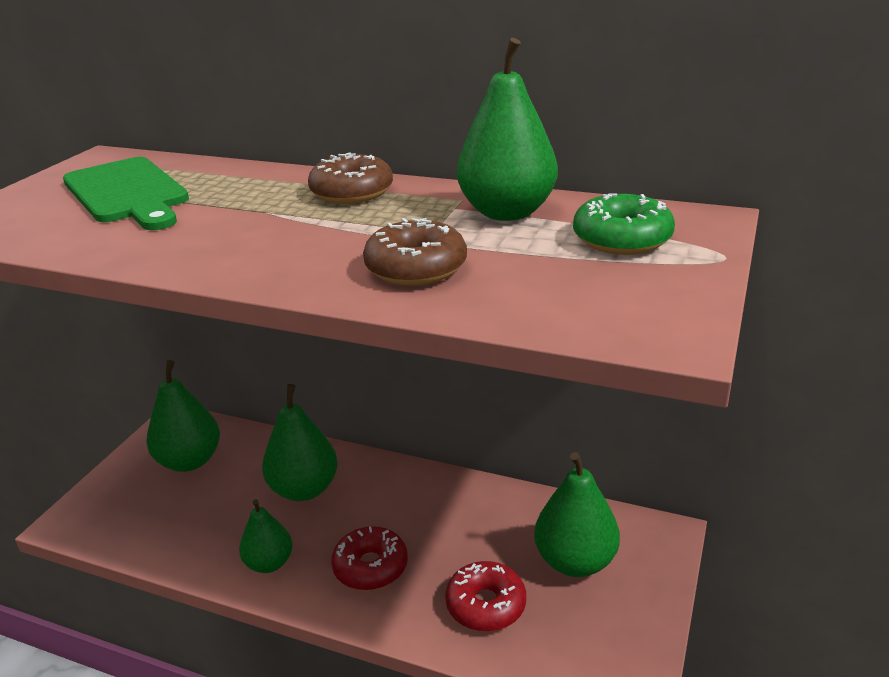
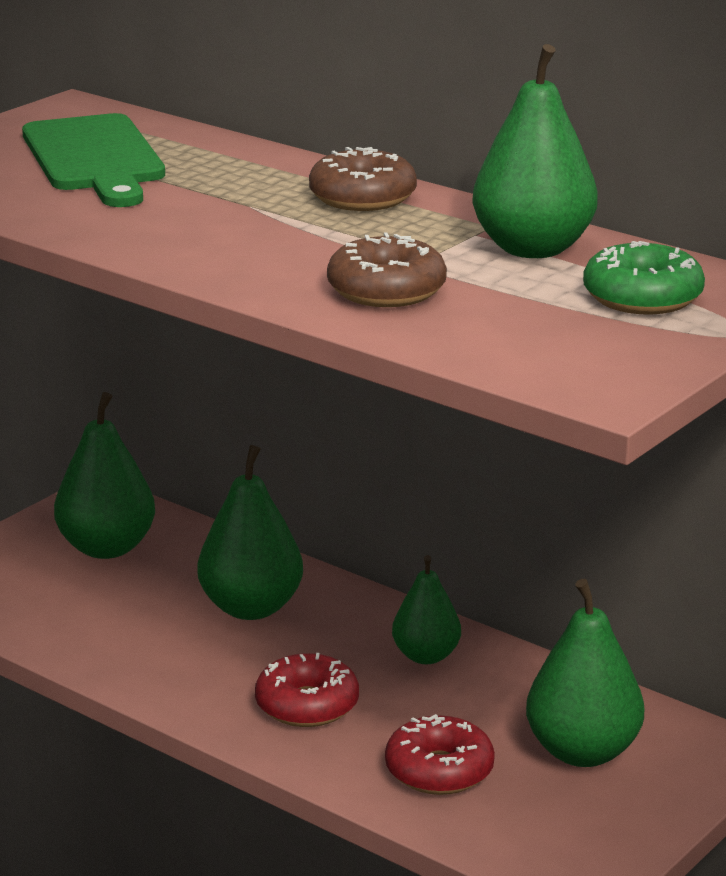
camera: 15 degrees right, 5 degrees down
(269, 563) = (178, 676): green pear -> green pear (426, 656)

